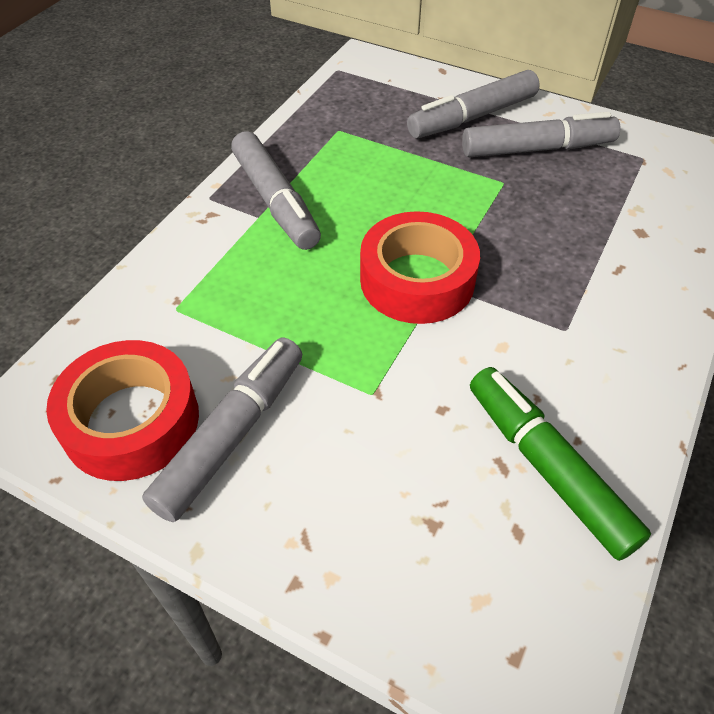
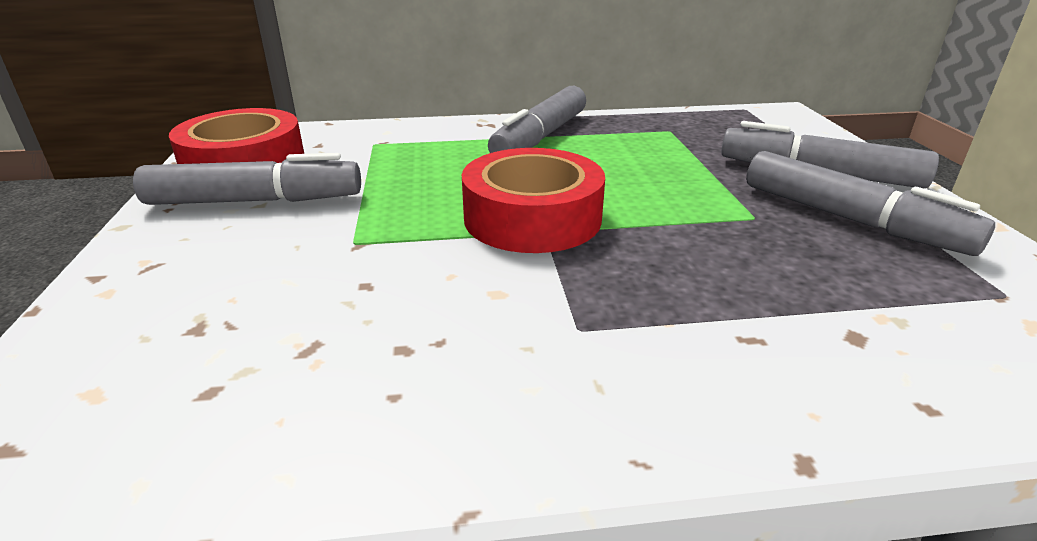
camera: 55 degrees right, 20 degrees down
(547, 467) = (328, 383): green marker -> none

